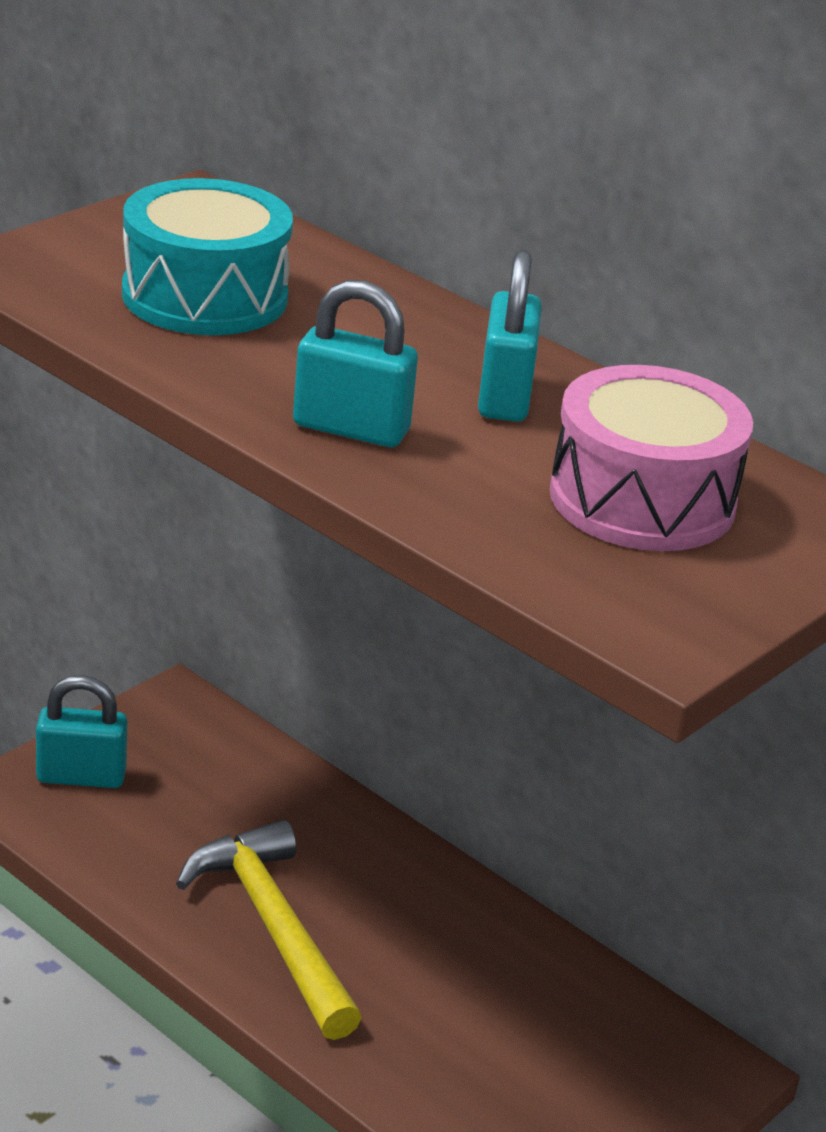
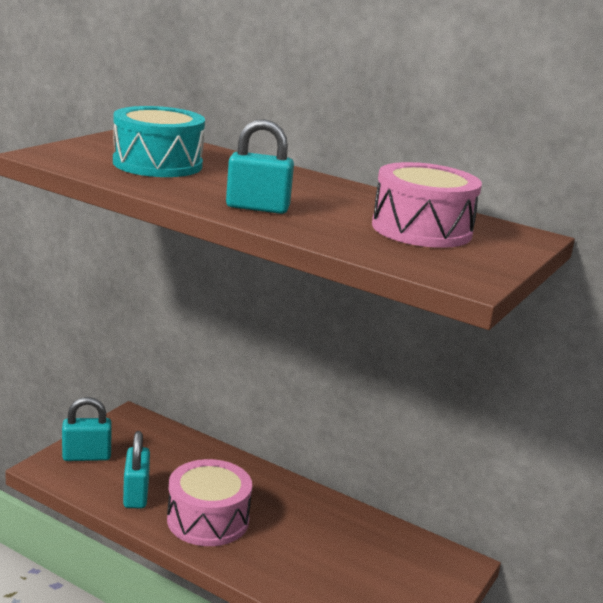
camera: 10 degrees left, 10 degrees down
(273, 928) = (208, 519): yellow hammer -> pink drum
(504, 396) = (330, 196): turquoise padlock -> turquoise padlock (136, 495)

